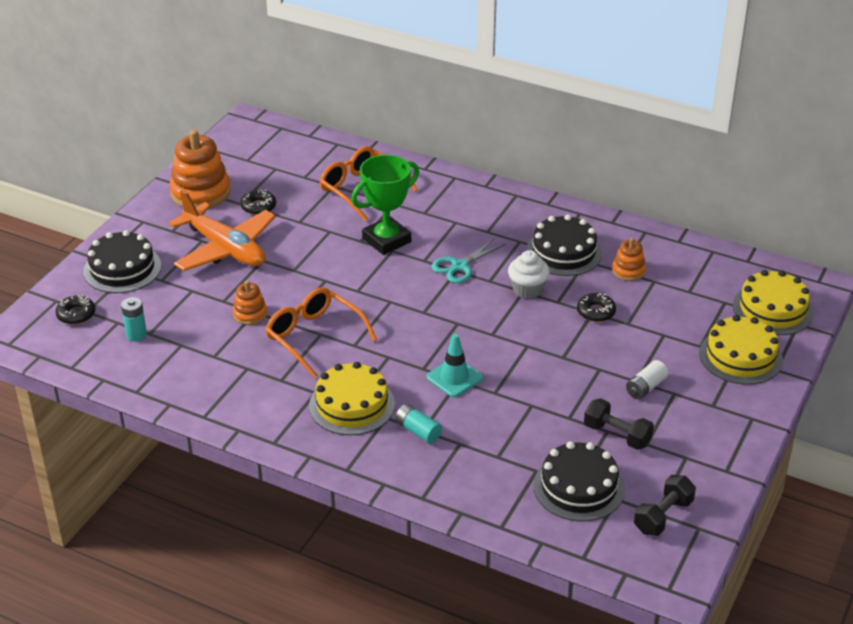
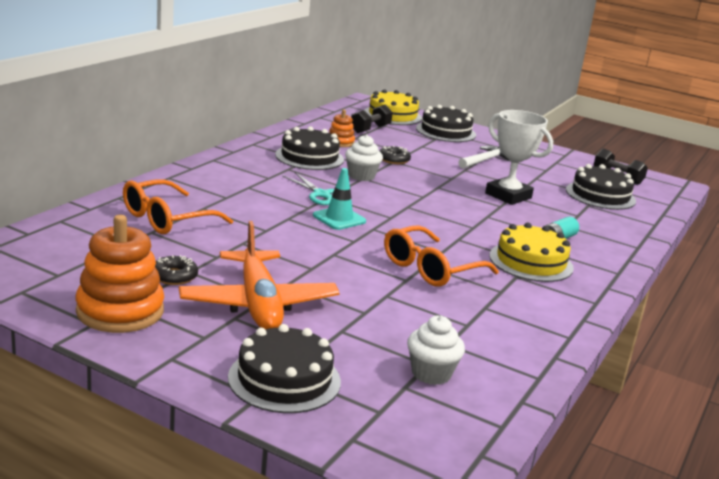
camera: 90 degrees left, 15 degrees down
(76, 314) = (387, 421): black donut -> none
(136, 335) = (431, 373): turquoise battery -> white cupcake
(225, 248) = (258, 304): orange plane -> orange plane turned 120 degrees clockwise
(250, 314) = (391, 298): orange stacking toy -> none
(386, 240) = (269, 218): green trophy -> none
(454, 378) = (484, 217): turquoise traffic cone -> turquoise traffic cone (339, 218)
(530, 401) = (508, 196): none -> white trophy
(617, 435) = (539, 176): black dumbbell -> black dumbbell (370, 129)
(645, 387) = (484, 160): white battery -> white hammer
(740, 356) = (446, 131): yellow cake -> black cake

